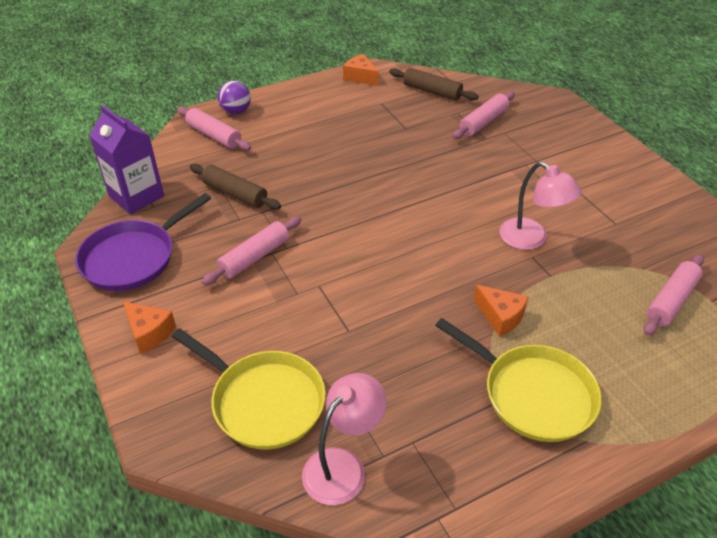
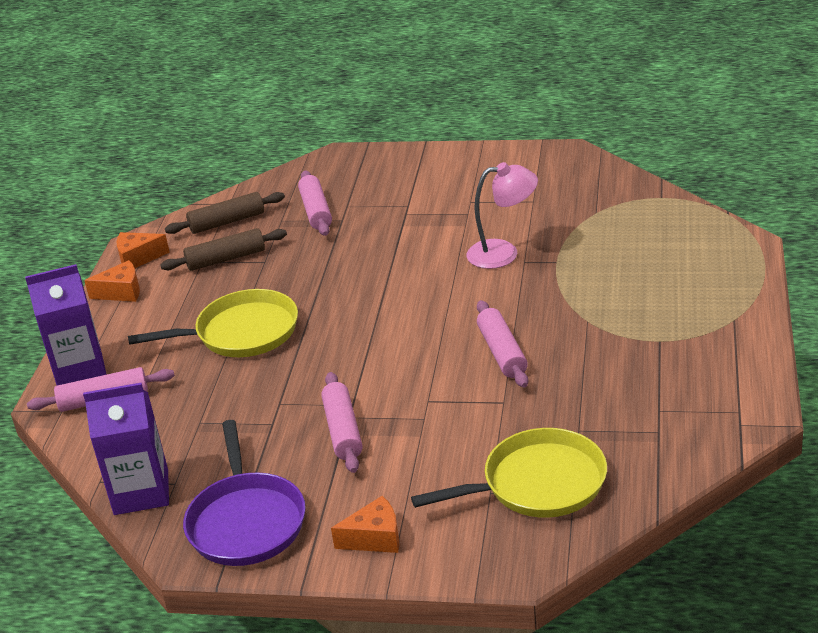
camera: 50 degrees left, 10 degrees down
(235, 194) = (227, 414): brown rolling pin -> brown rolling pin (226, 259)
(236, 111) = (79, 369): purple ball -> purple carton
(343, 466) = (649, 458): pink lamp -> none
(500, 316) = (573, 308): orange cheese -> orange cheese (121, 292)
(533, 394) = (669, 326): yellow pan -> yellow pan (242, 332)
(671, 301) = (642, 215): pink rolling pin -> pink rolling pin (502, 352)

